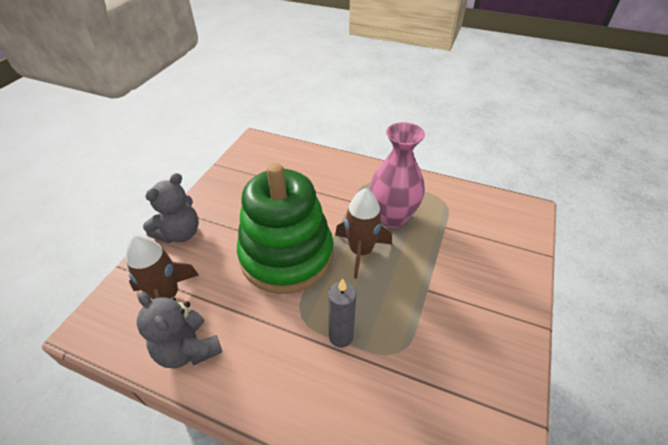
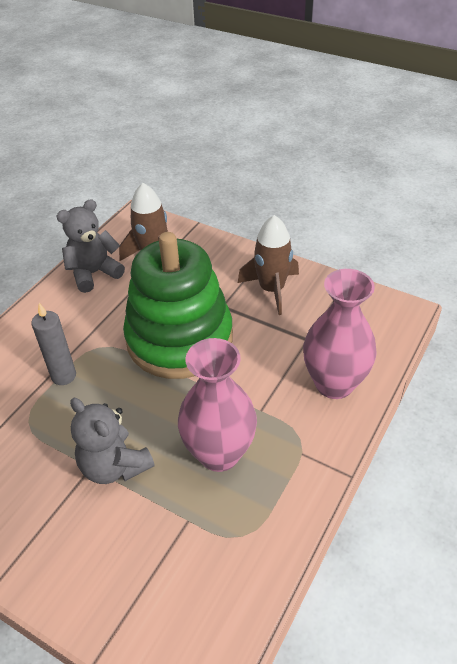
camera: 100 degrees right, 0 degrees up
(180, 233) = (231, 256): grey teddy bear -> grey teddy bear (114, 466)
(323, 169) = (334, 384): none -> pink vase
(360, 251) = (168, 408): brown rocket -> brown rocket (271, 289)

